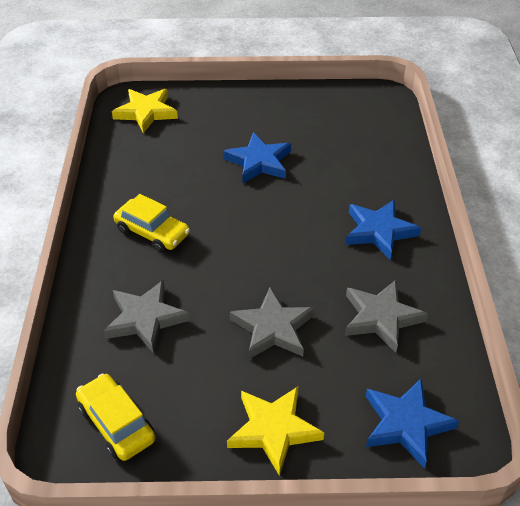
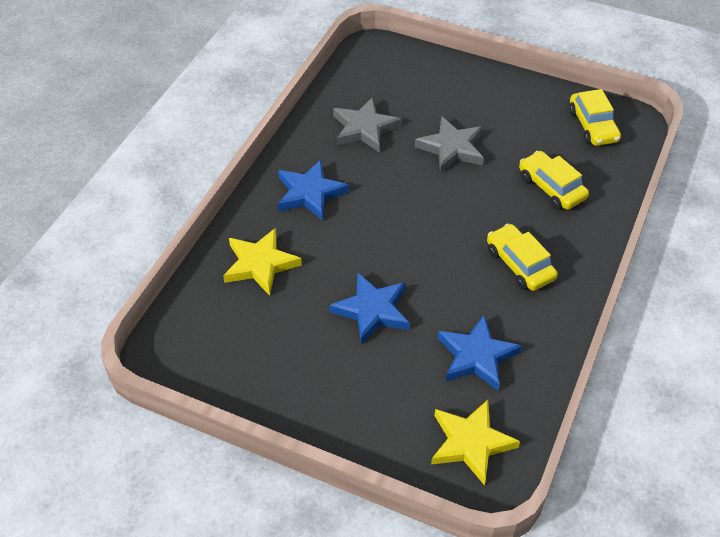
camera: 155 degrees left, 5 degrees up
(145, 319) = (551, 187): grey star -> yellow car
(273, 430) = (486, 90): yellow star -> yellow star (260, 264)
(406, 424) = (398, 67): blue star -> blue star (477, 356)

